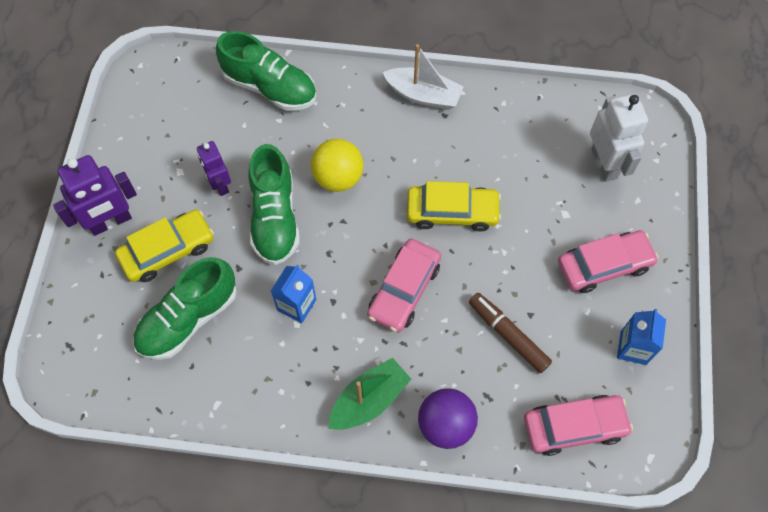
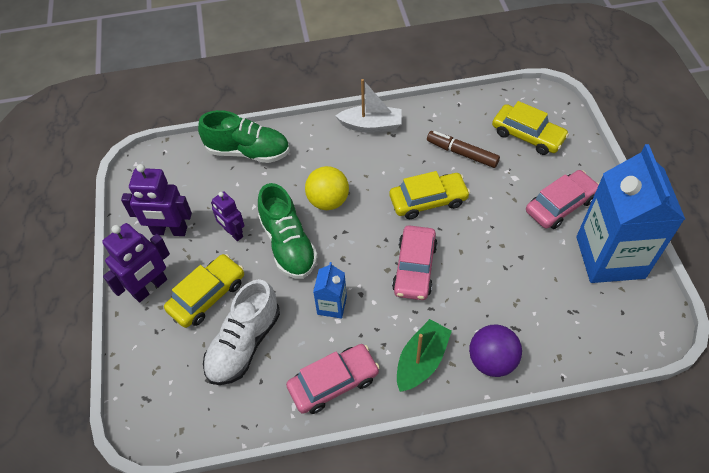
camera: 15 degrees left, 10 degrees down
(152, 160) = (169, 231): none -> purple robot
(188, 318) = (244, 344): green shoe -> white shoe
(508, 335) = (511, 277): brown marker -> brown marker (462, 153)
(574, 427) = (593, 329): pink car -> pink car (333, 382)
(604, 164) = (527, 135): white robot -> yellow car
(633, 348) = (610, 257): blue carton -> blue carton, size x2.26

